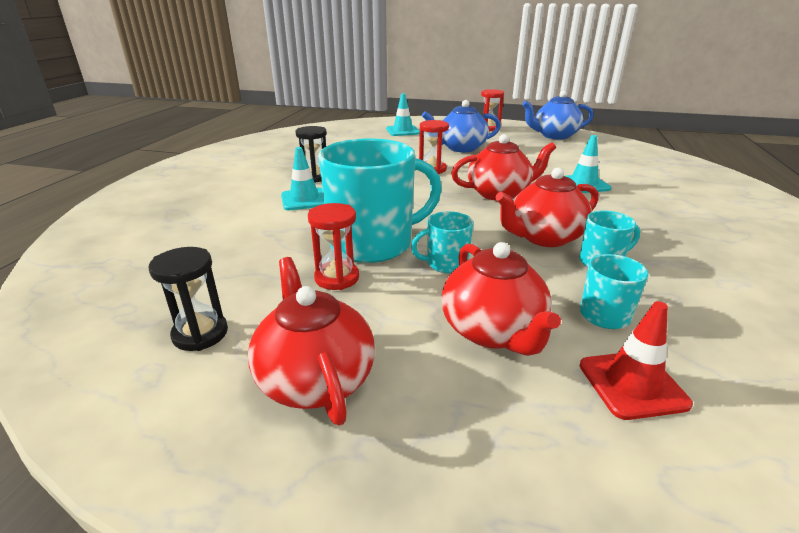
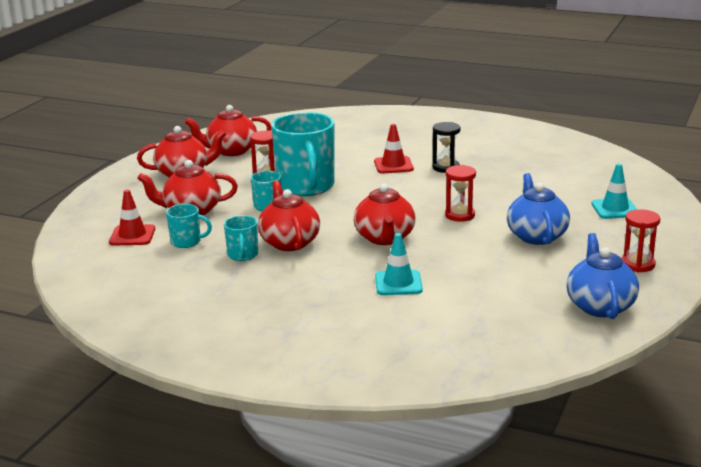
camera: 100 degrees right, 5 degrees down
(200, 334) = (231, 151): black hourglass -> red teapot
(304, 199) = (393, 165): turquoise traffic cone -> red traffic cone

